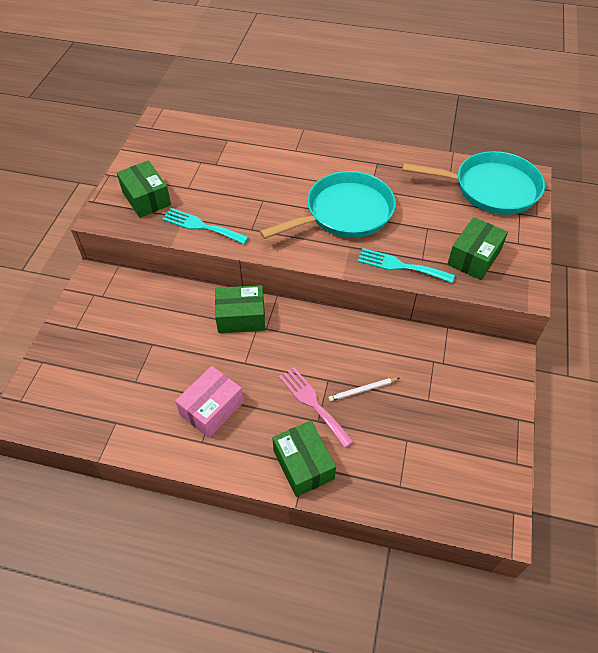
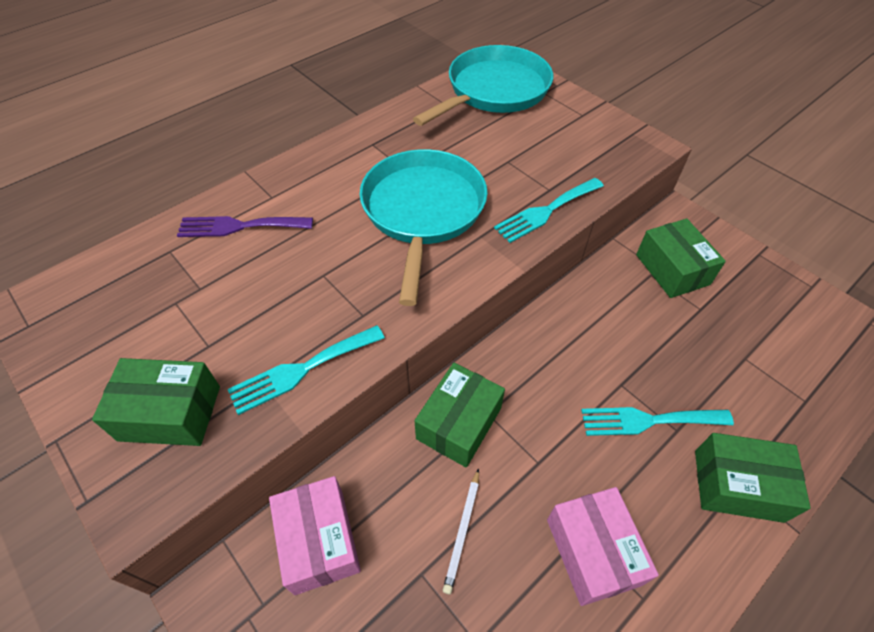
camera: 55 degrees left, 0 degrees up
(141, 298) = (319, 541): none -> pink box
(264, 152) = (239, 226): none -> purple fork
(313, 403) = (648, 420): pink fork -> turquoise fork
(363, 390) = (655, 358): white pencil -> white pencil (462, 531)
(474, 257) = (578, 152): green box -> green box (672, 269)

